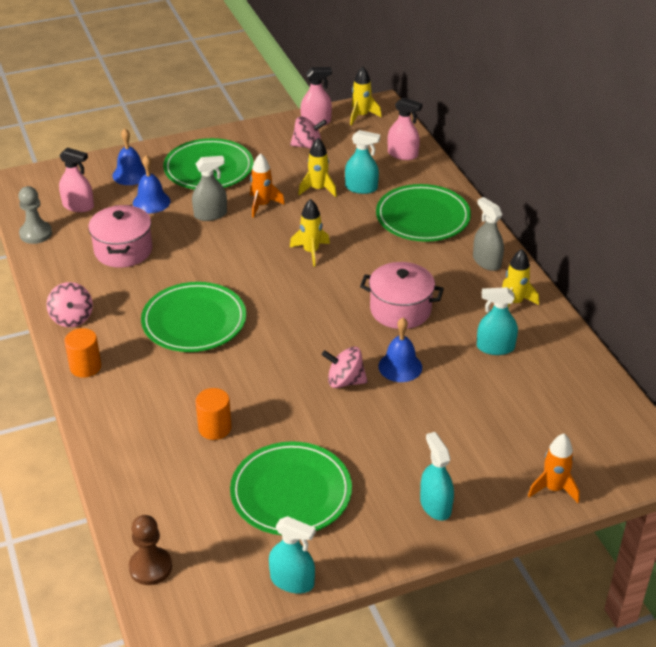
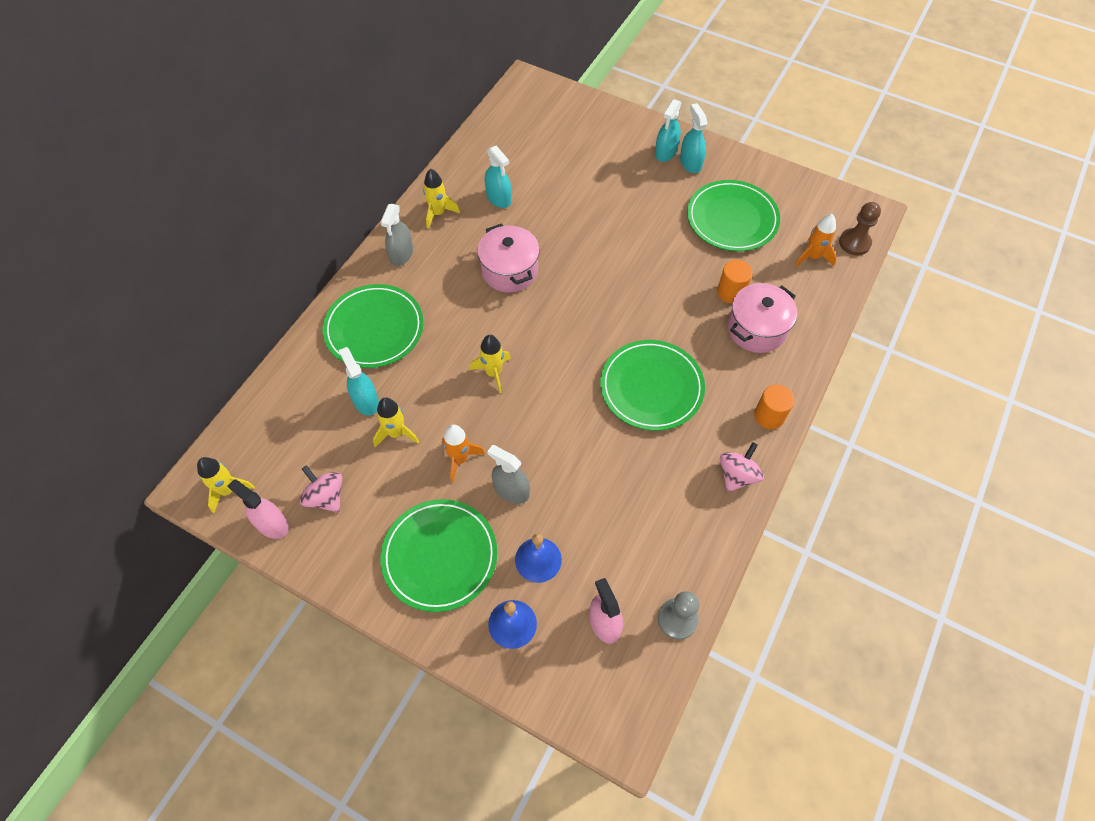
camera: 130 degrees left, 20 degrees up
(123, 250) = (625, 517): pink pot -> pink pot (756, 329)
(292, 581) = (785, 178): turquoise spray bottle -> turquoise spray bottle (690, 163)
(345, 381) = (614, 254): pink spinning top -> none
(400, 366) = (569, 235): blue bell -> none
(402, 154) = (280, 406): pink spray bottle -> none
(553, 488) = (597, 113): orange rocket -> orange rocket (812, 257)

